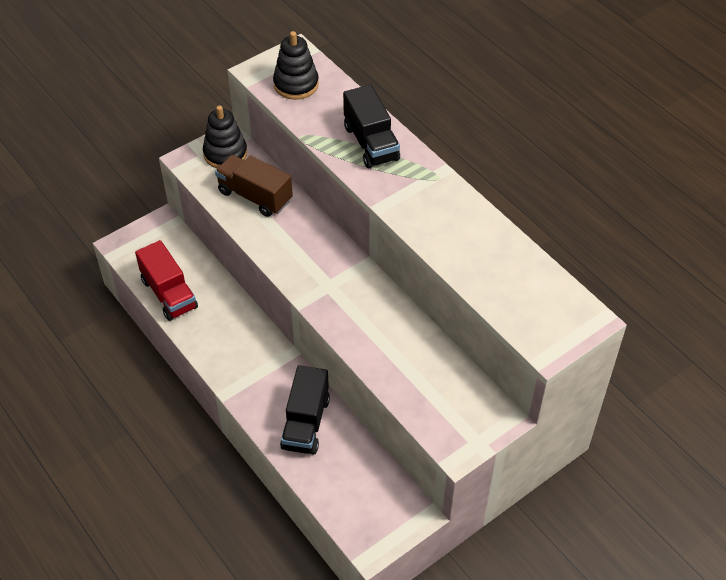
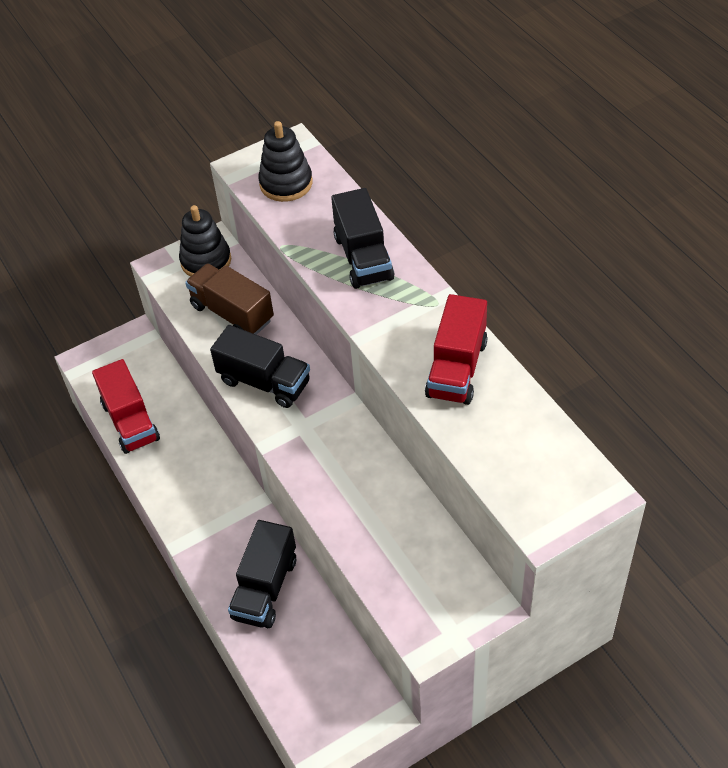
camera: 10 degrees right, 0 degrees up
(291, 251) = (264, 382): none -> black truck
(461, 229) = (457, 368): none -> red truck

